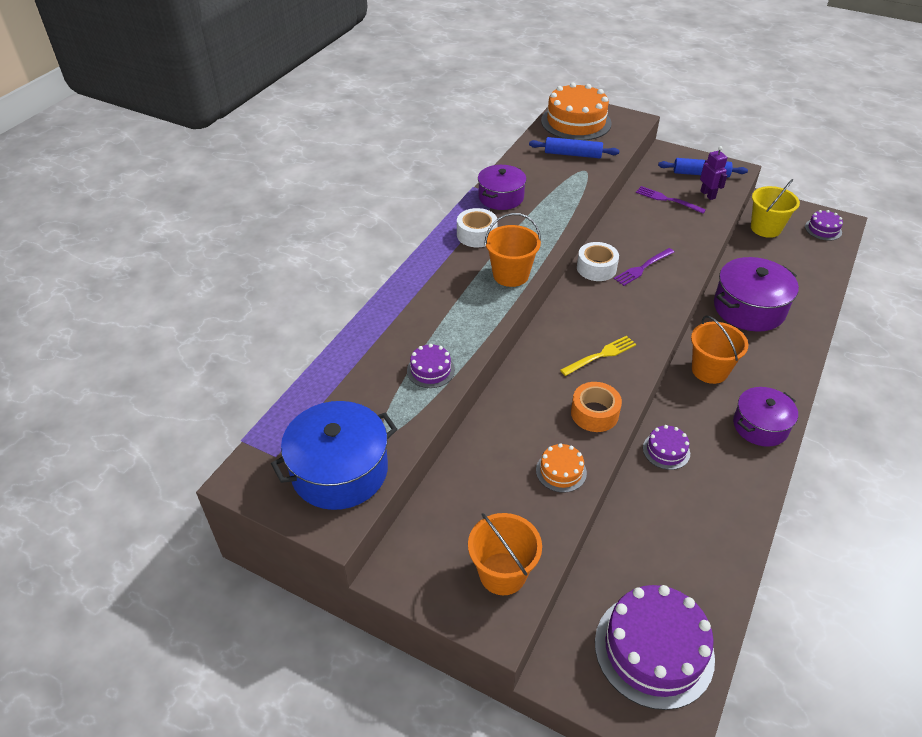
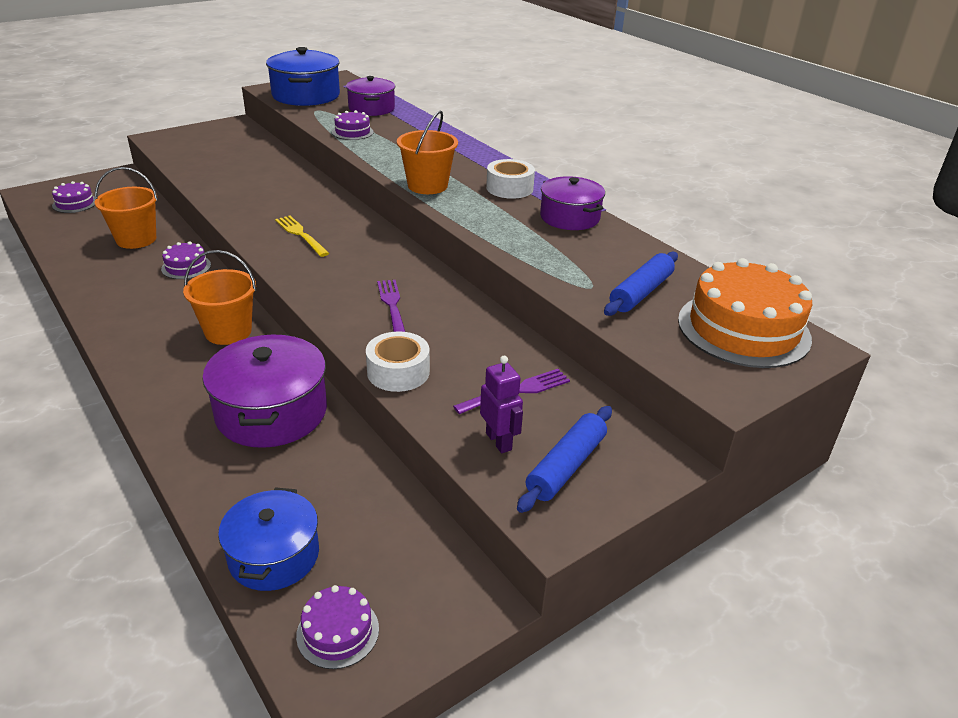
camera: 115 degrees right, 10 degrees down
(502, 573) = (182, 146): orange bucket -> orange bucket (136, 239)
(561, 471) = (218, 182): orange cake -> none
(594, 413) = (245, 210): orange tape -> none
(596, 268) = (424, 277): white tape -> white tape (398, 372)
(601, 355) = (300, 234): yellow fork -> yellow fork turned 150 degrees clockwise
(654, 649) = (75, 203): purple cake -> purple cake, size x0.48
(708, 194) = (499, 441): purple robot -> purple robot turned 120 degrees counterclockwise
(760, 426) = (130, 326): purple pot -> purple pot (371, 108)
(765, 228) = (408, 543): yellow bucket -> none
(818, 261) = (274, 555): none -> blue pot

